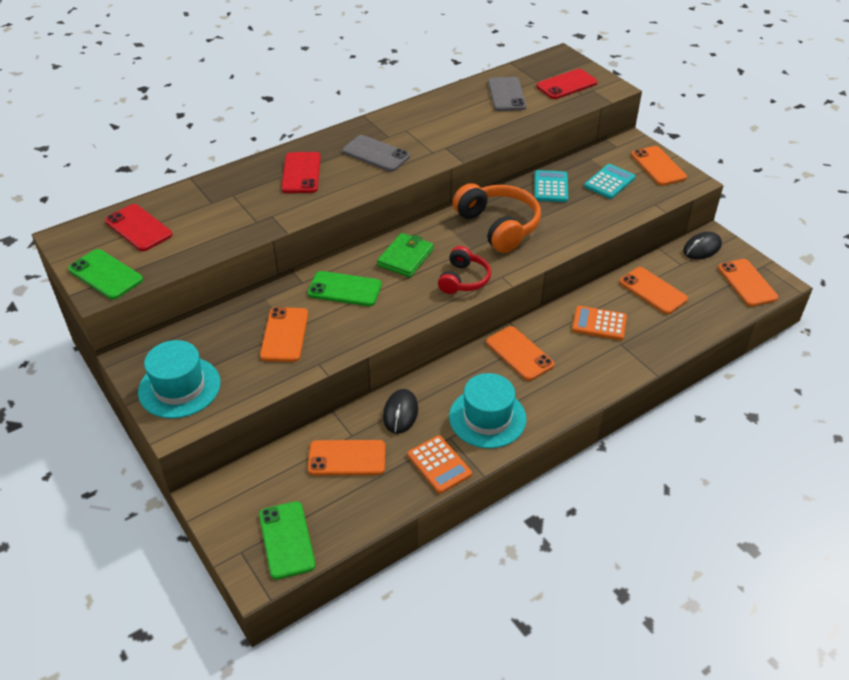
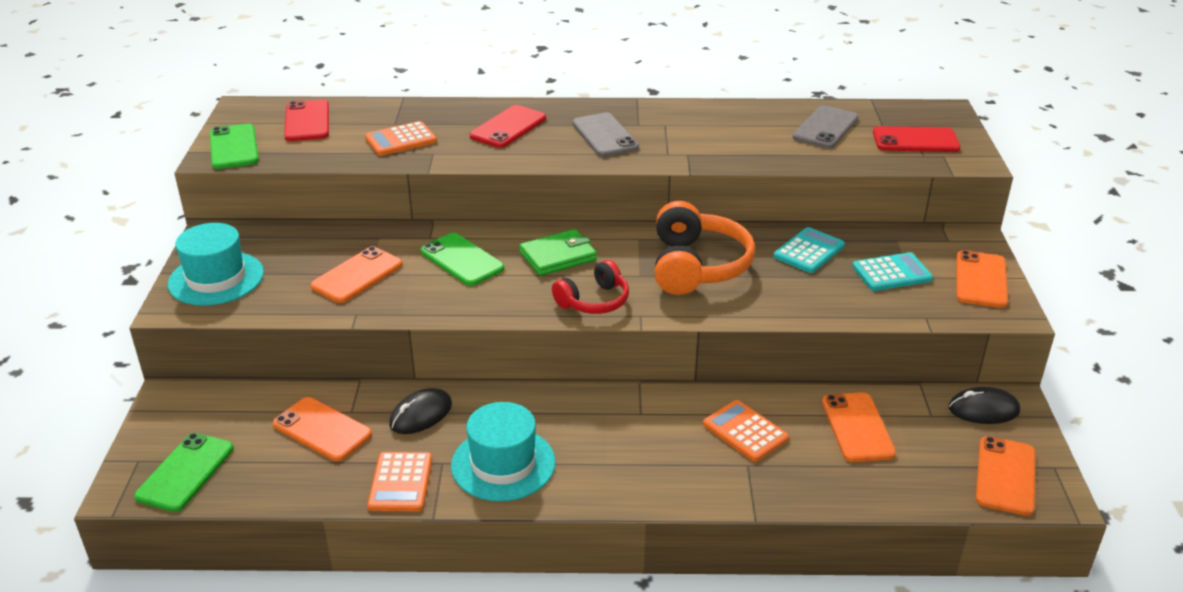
camera: 35 degrees right, 10 degrees down
(234, 214) = (401, 140): none -> orange calculator
(519, 353) = (613, 418): orange phone -> none

